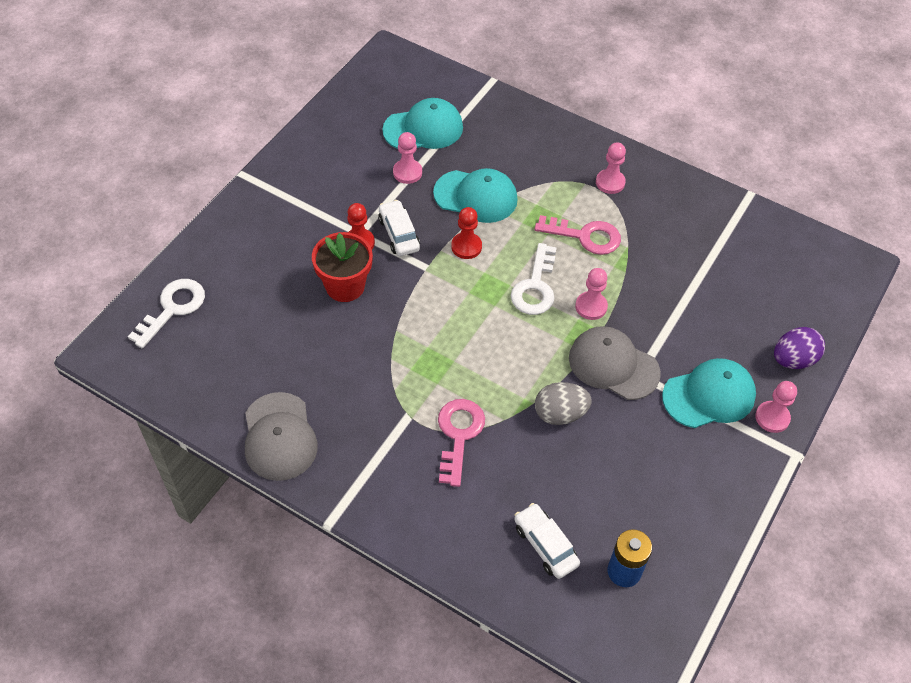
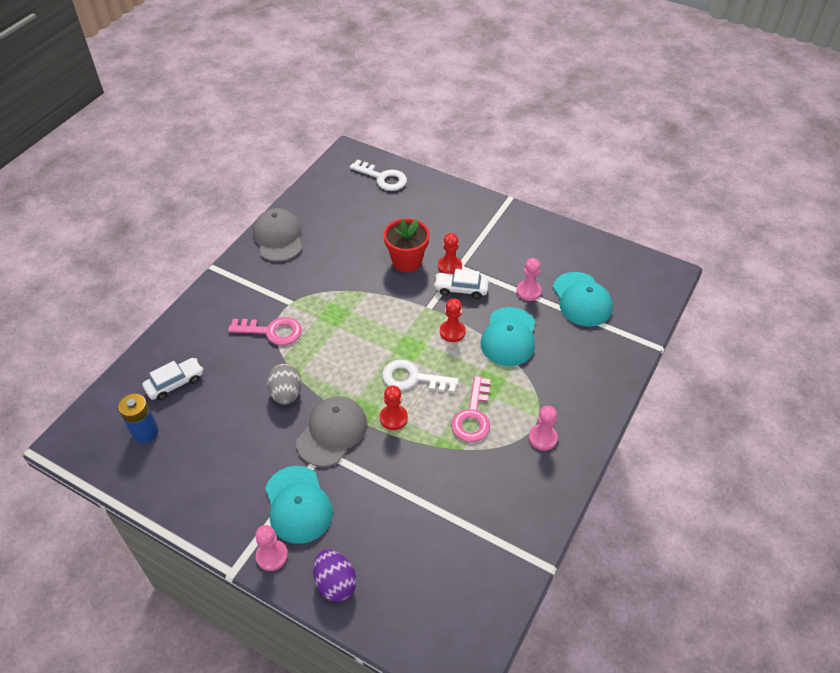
camera: 90 degrees right, 5 degrees down
(279, 437) = (278, 237): grey cap -> grey cap turned 90 degrees clockwise
(399, 234) = (461, 289): white car -> white car turned 150 degrees counterclockwise
(591, 306) = (393, 418): pink pawn -> red pawn

